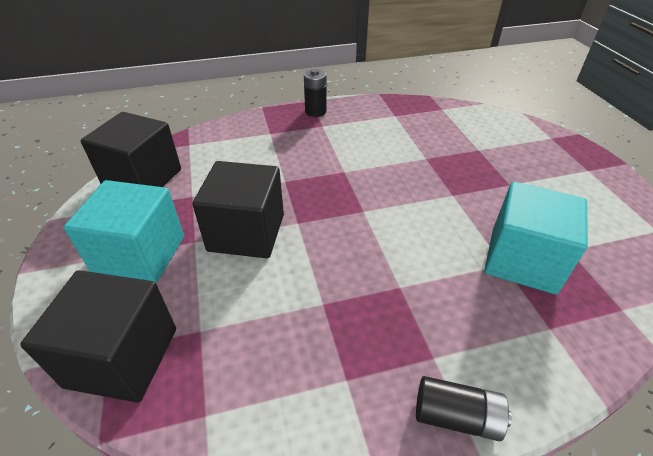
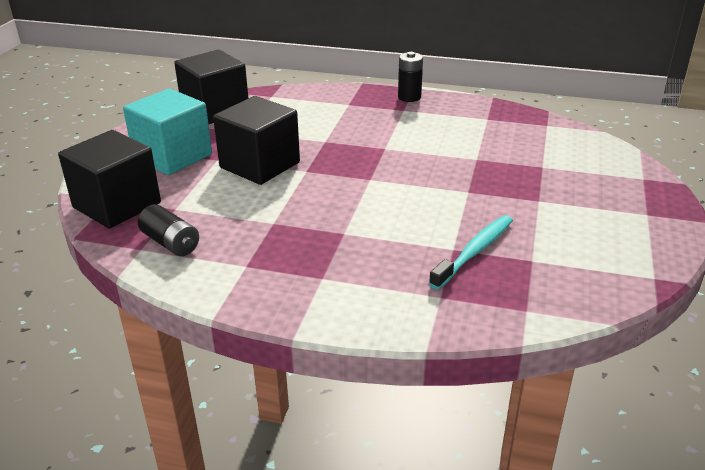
camera: 30 degrees right, 10 degrees down
(456, 416) = (301, 310): black battery -> black battery (171, 243)
(522, 260) = (474, 251): turquoise cube -> turquoise toothbrush

